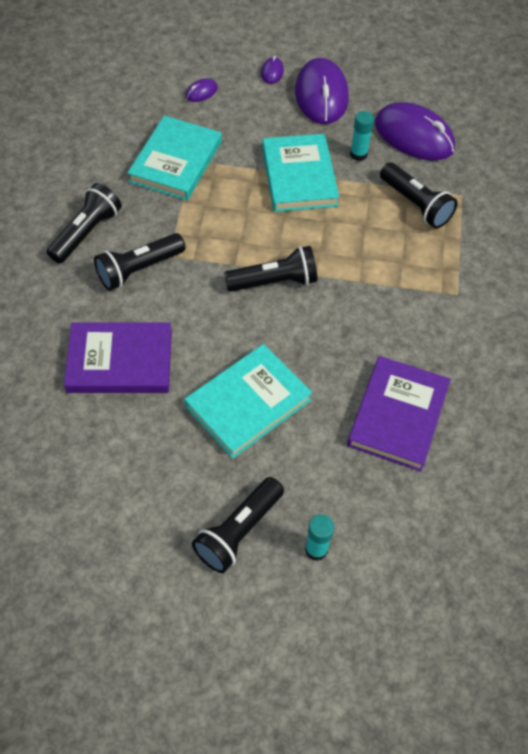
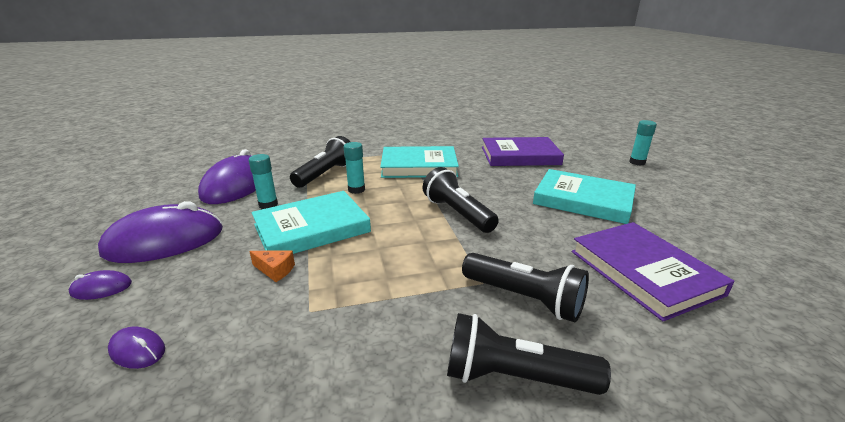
camera: 110 degrees left, 30 degrees down
(176, 162) = (317, 327): turquoise book -> turquoise book (419, 166)
(239, 531) = (671, 184): black flashlight -> none
(248, 149) = (275, 270): none -> orange cheese
(363, 221) = (356, 189): none -> turquoise glue stick

